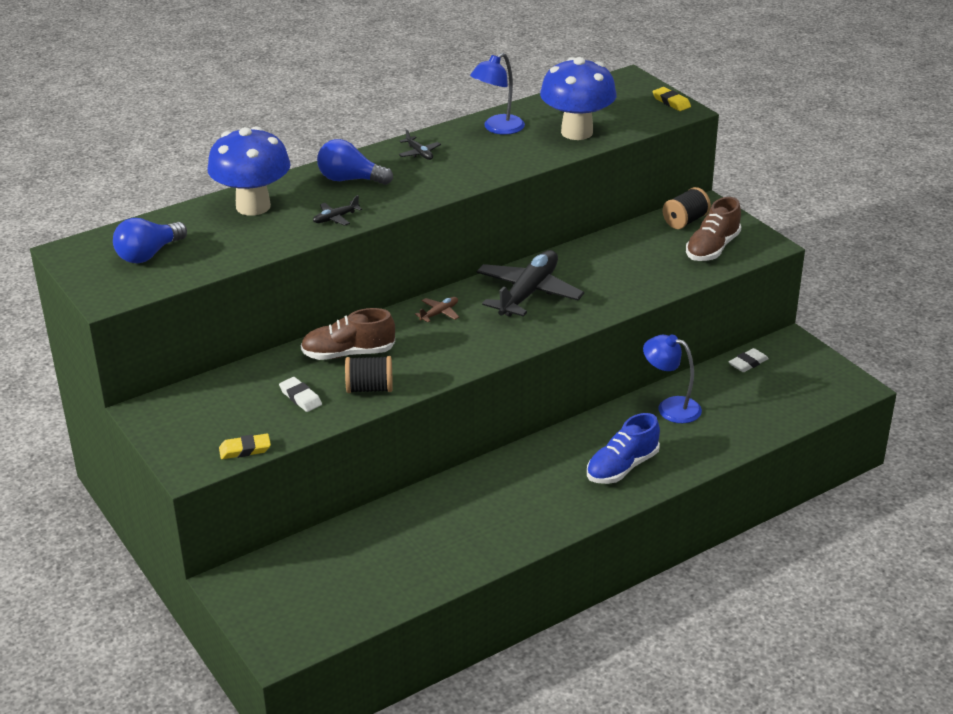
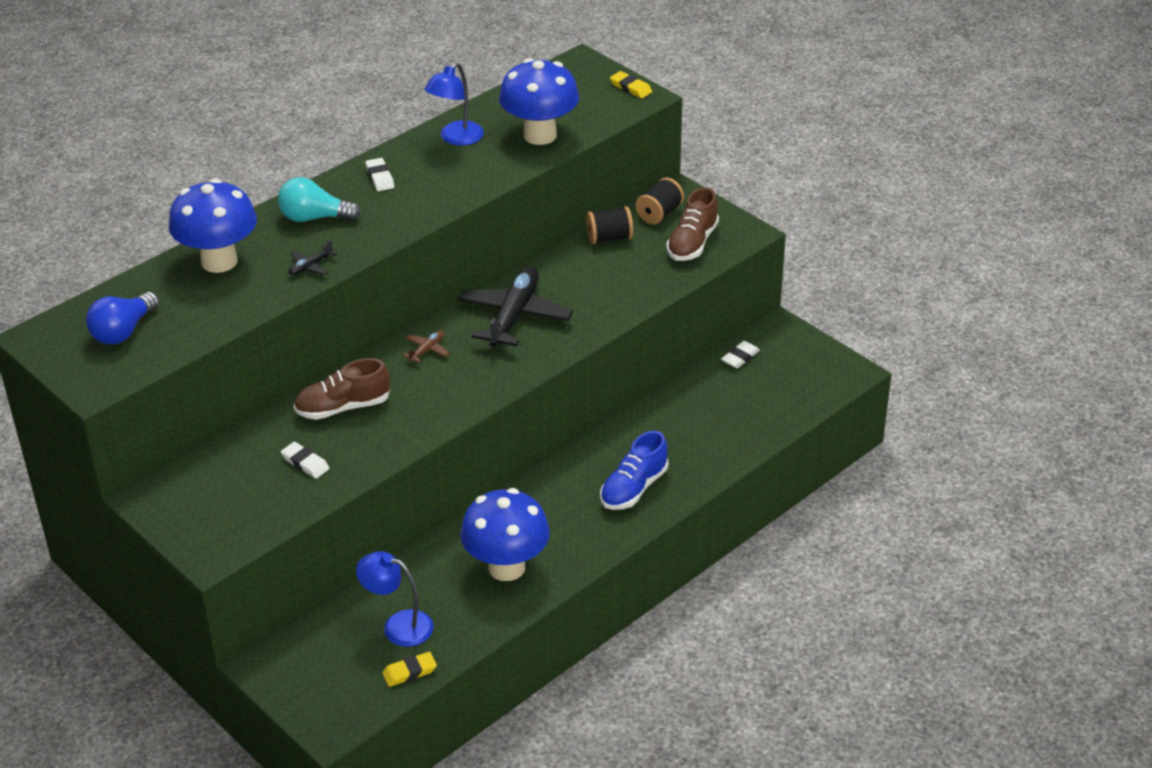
camera: 10 degrees left, 5 degrees up
(245, 449) = (262, 528): yellow eraser -> yellow eraser (409, 672)
(350, 179) = (314, 217): blue light bulb -> turquoise light bulb
(369, 388) = (374, 444): black spool -> black spool (609, 238)
(419, 153) = (380, 177): black plane -> white eraser
(483, 524) = (506, 567): none -> blue mushroom
(670, 407) = (670, 416): blue lamp -> blue lamp (398, 625)

